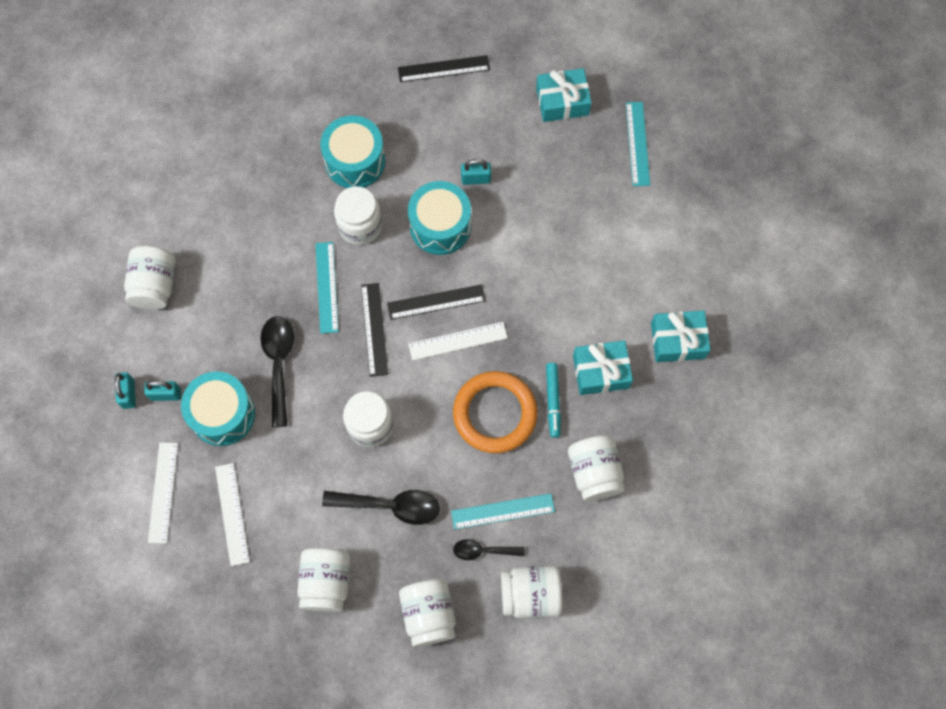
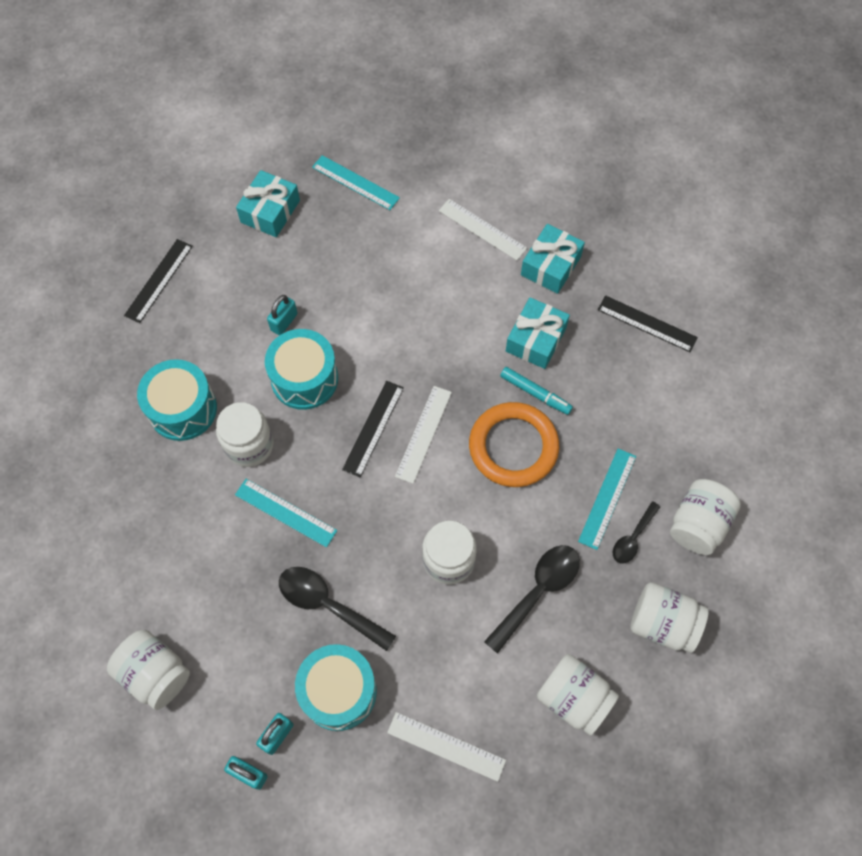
camera: 55 degrees left, 5 degrees down
(163, 492) = (377, 803): white ruler -> white ruler (482, 229)
(374, 329) = (359, 497): black ruler -> black ruler (647, 324)
(594, 473) = (622, 402): white jar -> none

